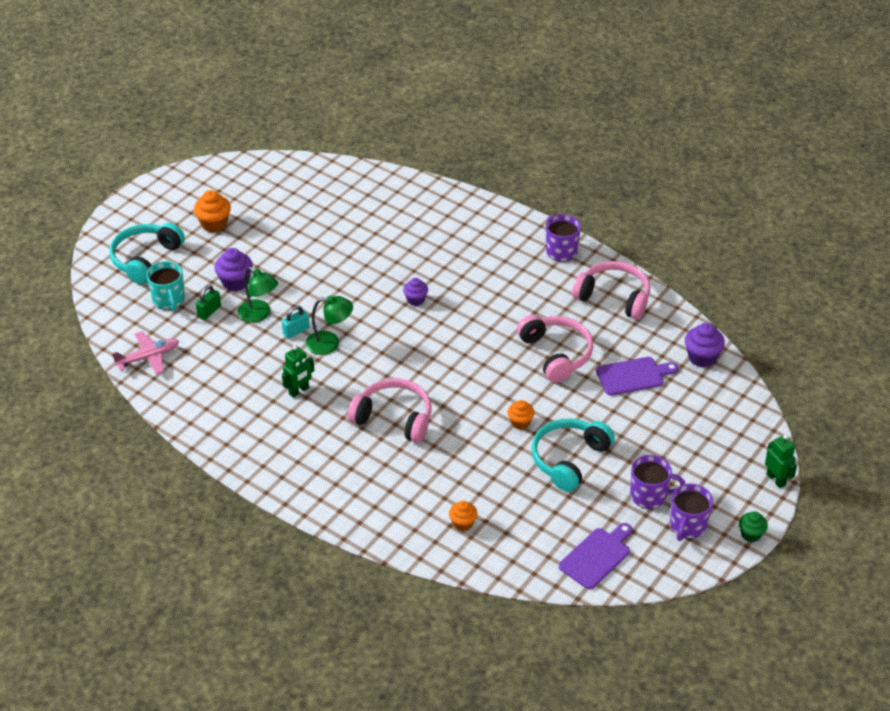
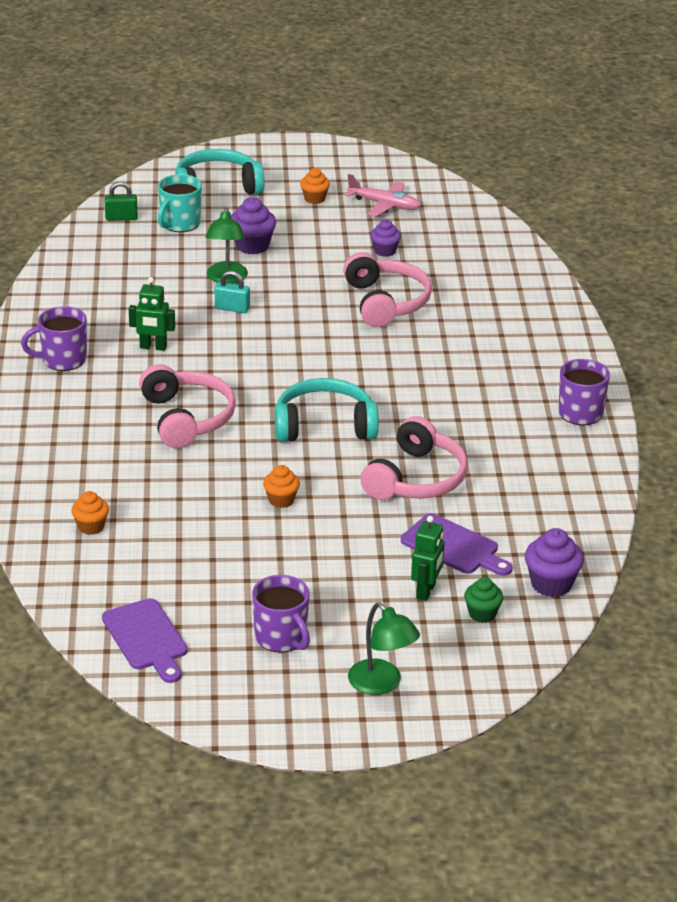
camera: 50 degrees right, 10 degrees down
(148, 357) = (91, 248): pink plane -> pink plane (384, 205)
(209, 311) = (194, 251): green padlock -> green padlock (121, 218)
(214, 224) = (314, 199): orange cupcake -> orange cupcake, size x0.65
(330, 343) = (241, 334): green lamp -> green lamp (381, 684)
(415, 300) = (372, 356): purple cupcake -> purple cupcake (385, 251)
(569, 459) = (268, 557): turquoise headphones -> turquoise headphones (324, 426)
(597, 556) = (146, 638): purple cutting board -> purple cutting board turned 60 degrees clockwise
(614, 297) = (560, 480): pink headphones -> pink headphones (385, 302)
(687, 526) = (267, 686): purple mug -> purple mug (62, 360)
(751, 534) = (311, 741): green cupcake -> green cupcake (482, 614)
(776, 479) = (424, 725): green robot -> green robot (426, 591)

